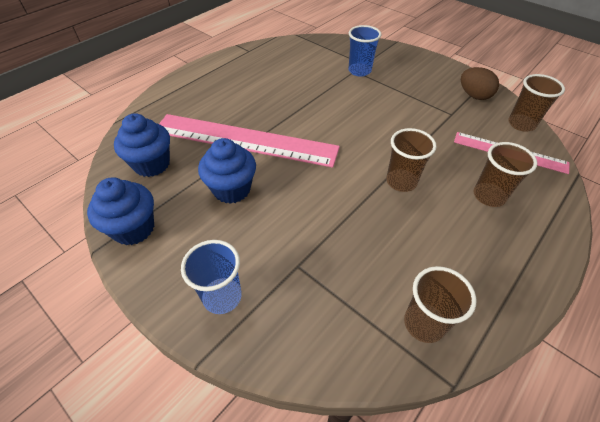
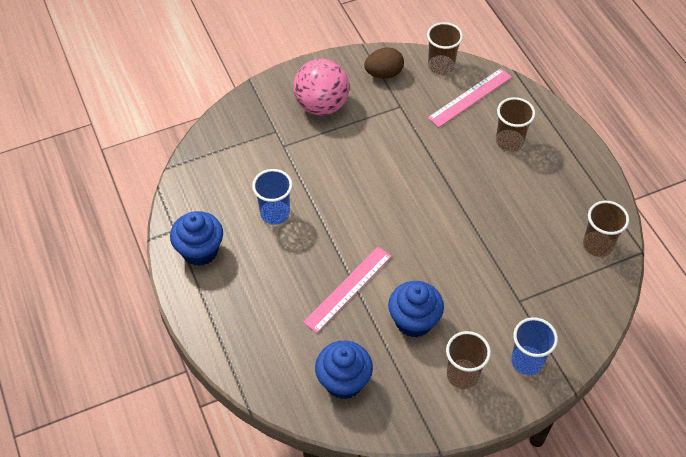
camera: 65 degrees left, 5 degrees up
(134, 228) = (426, 412): blue cupcake -> blue cupcake (200, 251)
(244, 140) = (348, 289): pink ruler -> pink ruler, size x0.56
(359, 71) = (287, 142): blue cup -> blue cup (275, 213)
(401, 182) = (466, 190): brown cup -> brown cup (462, 375)
(408, 76) = (321, 105): none -> pink ball

